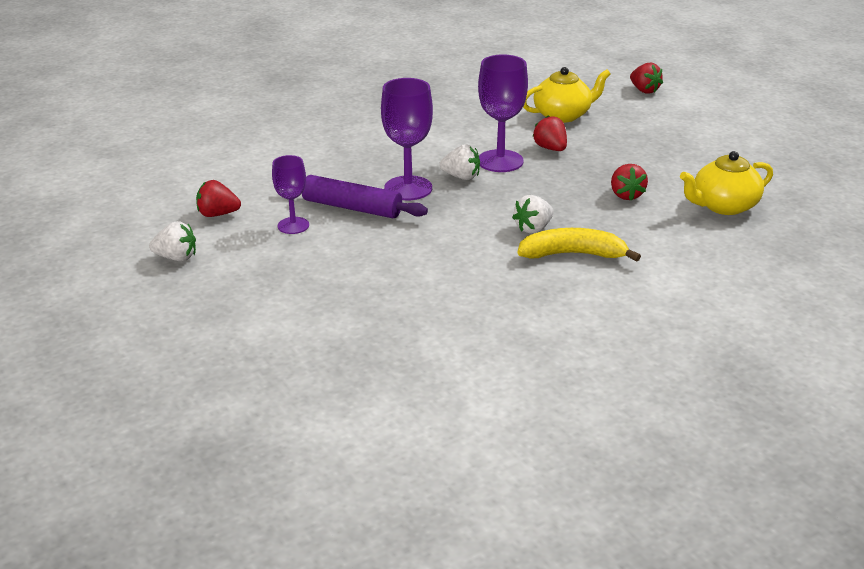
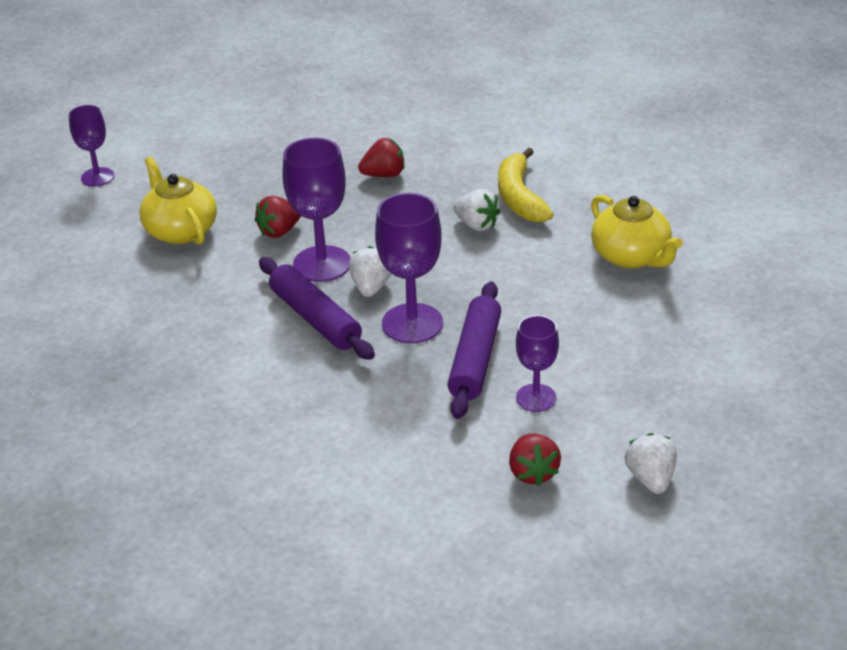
camera: 100 degrees left, 5 degrees up
(432, 155) = (315, 318): none -> purple rolling pin
(644, 90) = (97, 177): red strawberry -> purple goblet
(723, 206) = (390, 120): yellow teapot -> yellow teapot (631, 256)

